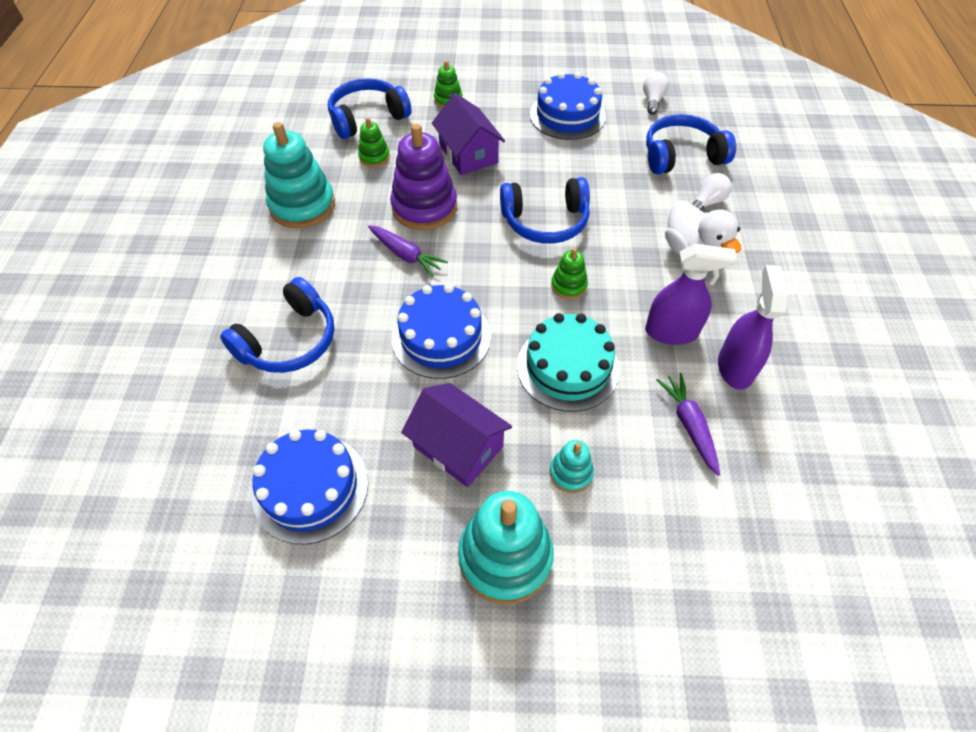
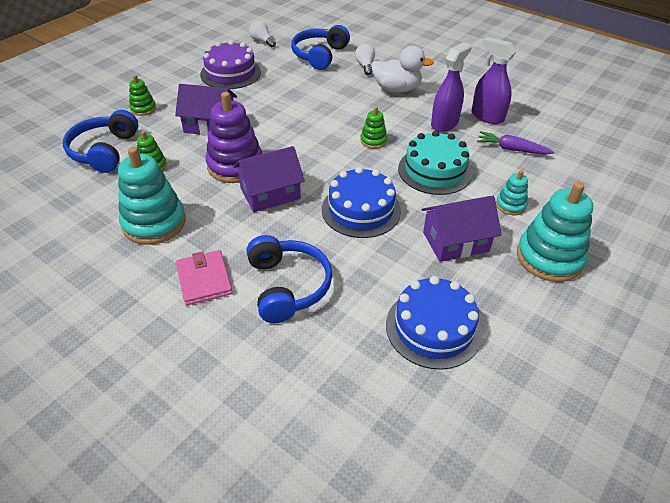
camera: 55 degrees left, 10 degrees down
(258, 280) = (204, 280): none -> pink wallet
(406, 255) = (270, 193): purple carrot -> purple house
(545, 221) = (311, 124): blue headphones -> none
(567, 115) = (230, 73): blue cake -> purple cake

